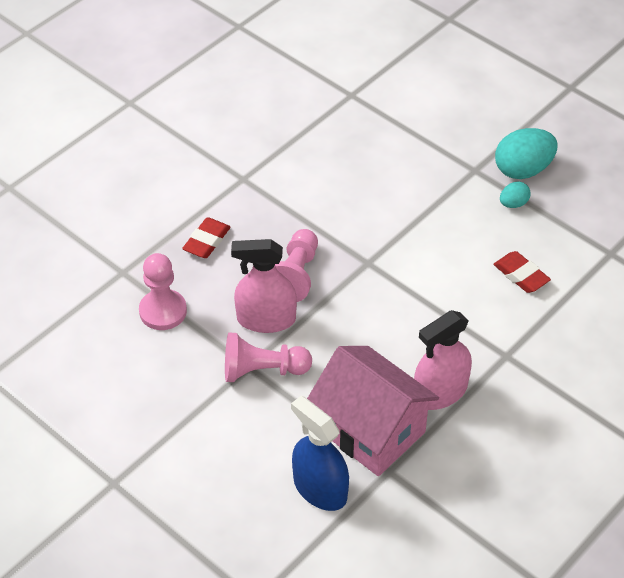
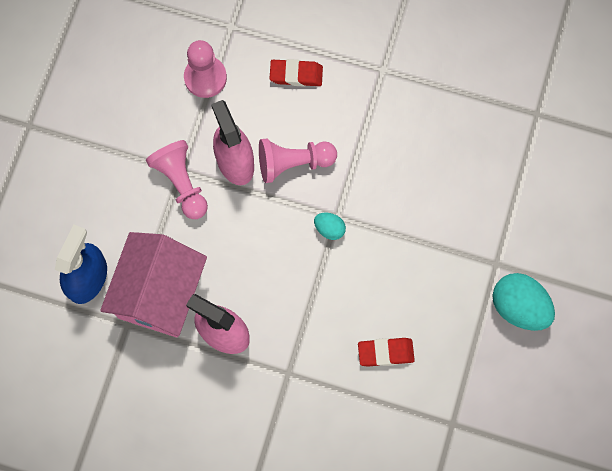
camera: 65 degrees right, 25 degrees up
(513, 204) = (470, 314): turquoise egg -> turquoise egg (329, 229)
(521, 275) = (385, 353): red eraser -> red eraser turned 60 degrees clockwise

